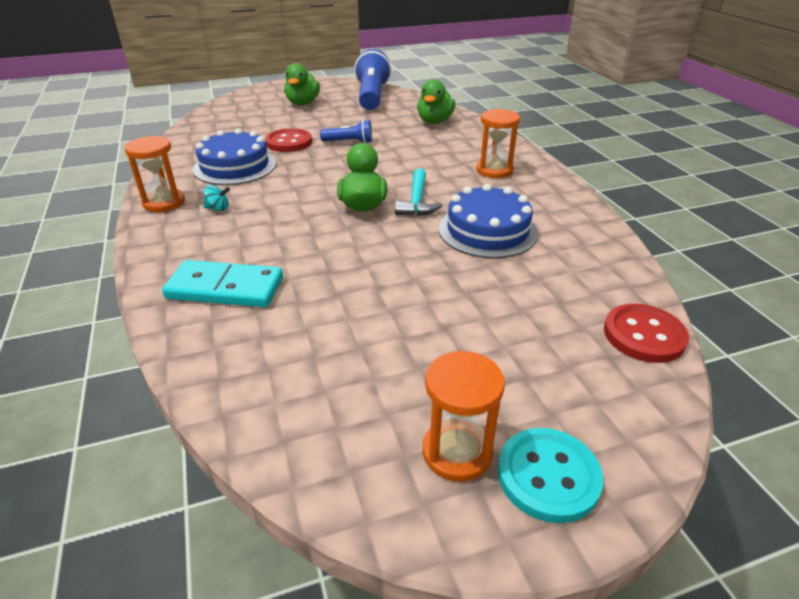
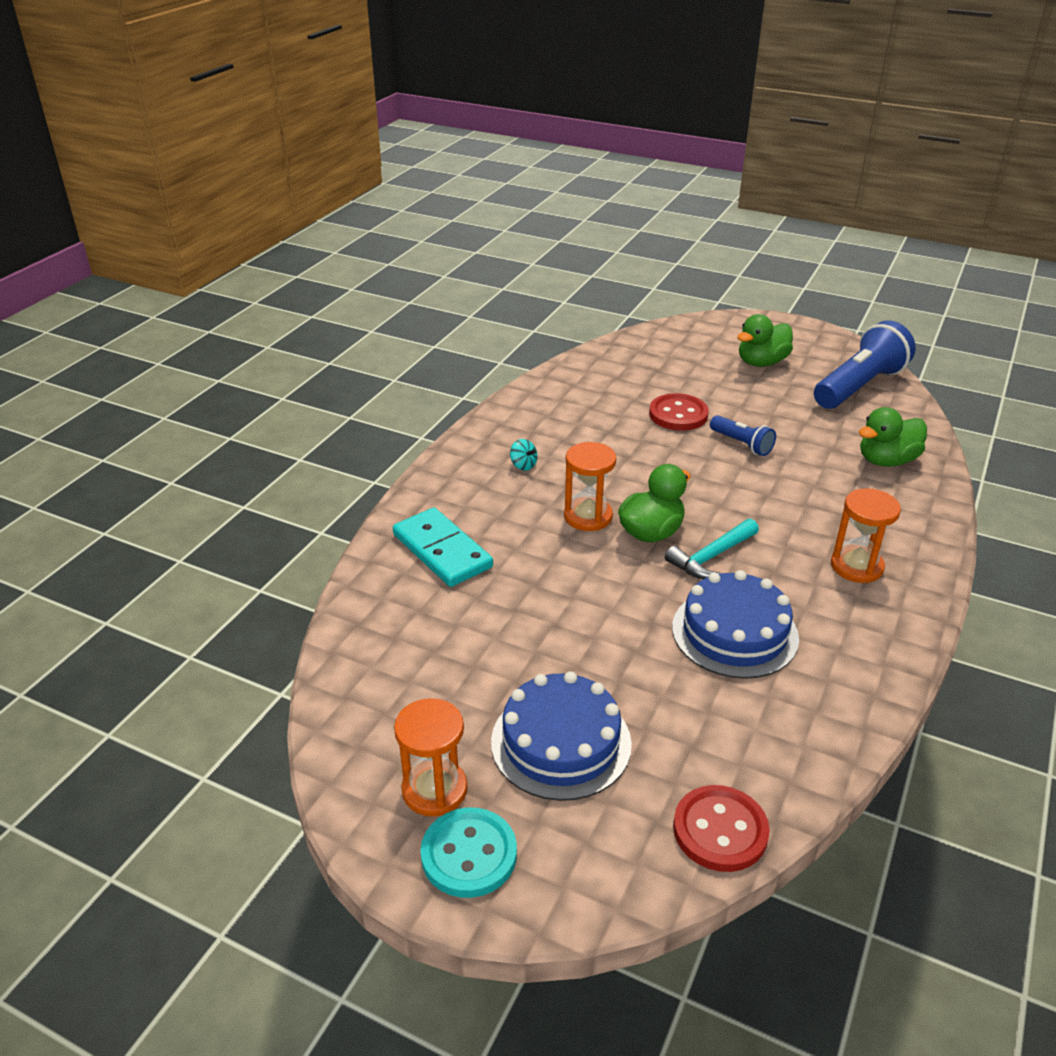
camera: 45 degrees right, 0 degrees up
(164, 202) = (489, 435): orange hourglass -> orange hourglass (588, 516)
(235, 166) = (591, 422): blue cake -> blue cake (561, 742)

